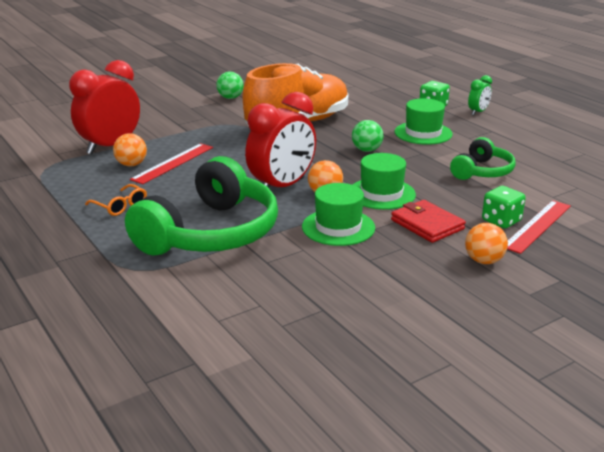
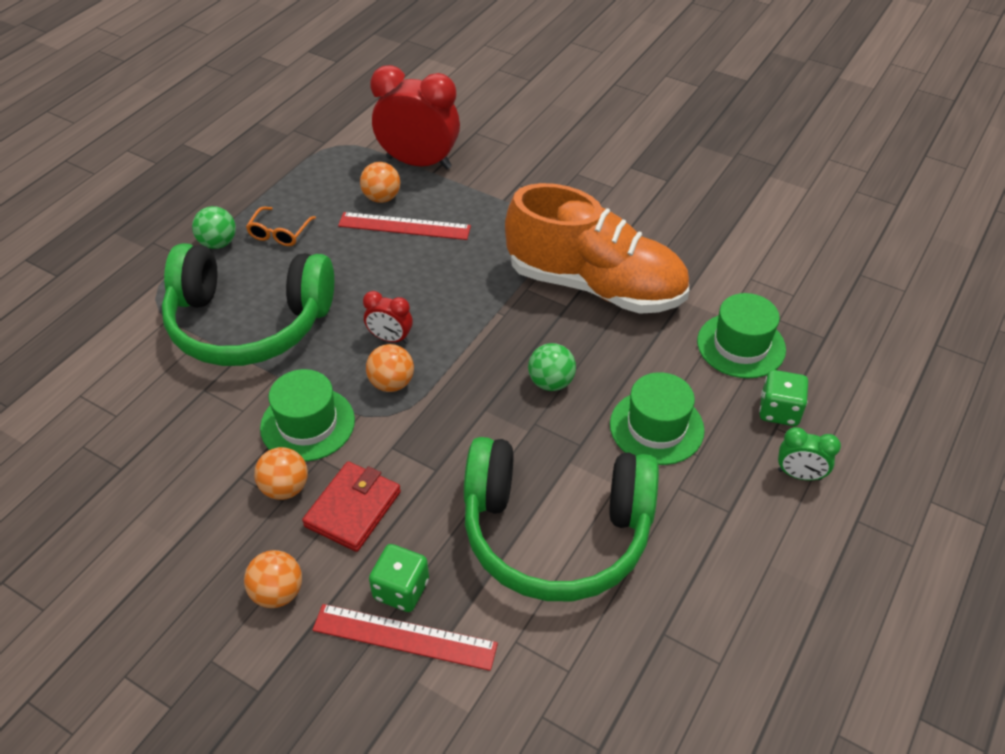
camera: 65 degrees right, 20 degrees up
(230, 98) = (637, 193): green ball -> green ball (218, 243)
(282, 187) = (390, 338): red clock -> red clock, size x0.48
(381, 194) = (420, 438): green hat -> green hat (741, 345)
(393, 244) = (285, 488): none -> orange ball
(482, 171) = (556, 532): green headphones -> green headphones, size x1.90

